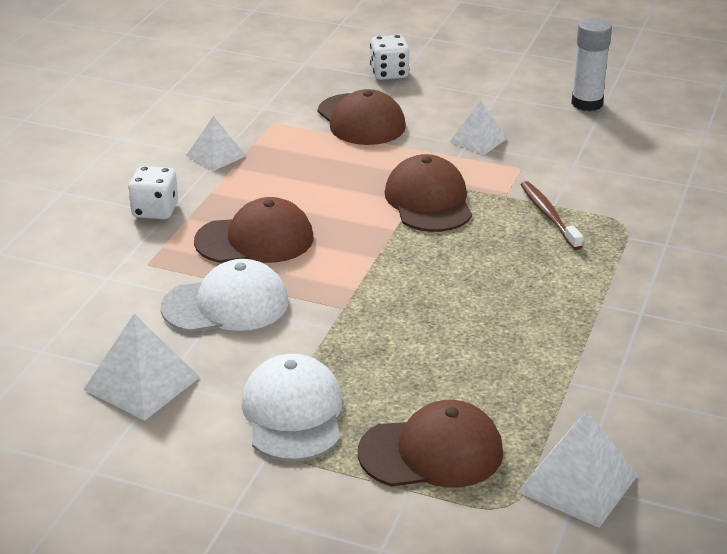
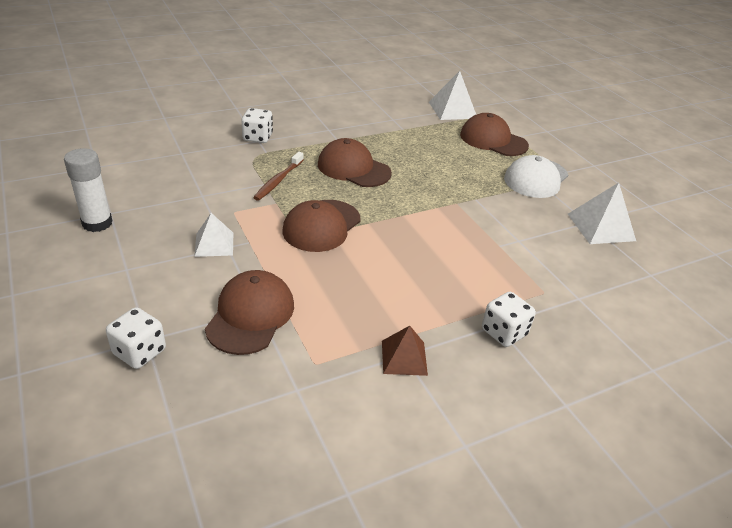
camera: 140 degrees left, 5 degrees up
(216, 155) = (404, 357): white pyramid -> brown pyramid
(226, 305) = (519, 238): white cap -> none
(255, 240) = (458, 266): brown cap -> brown cap (353, 168)
(675, 246) = (257, 137): none -> white dice

